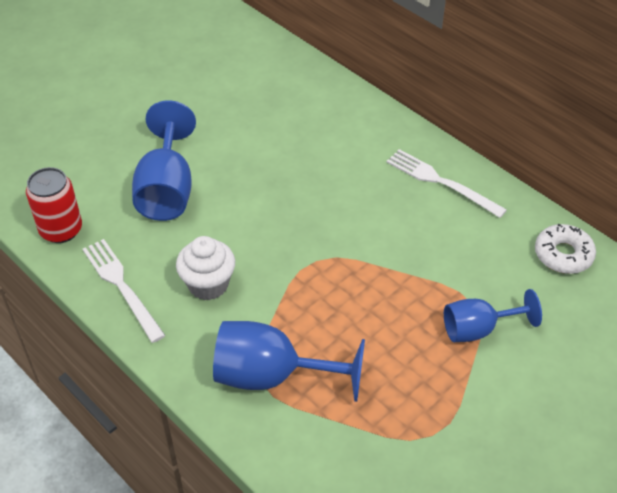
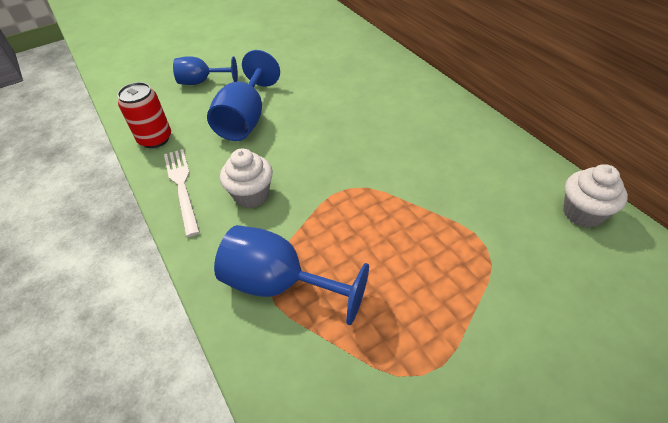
camera: 15 degrees right, 0 degrees up
(441, 182) = (473, 138): white fork -> none
(478, 329) = (488, 271): blue goblet -> blue goblet (202, 82)
(563, 255) = (582, 213): white donut -> white cupcake

